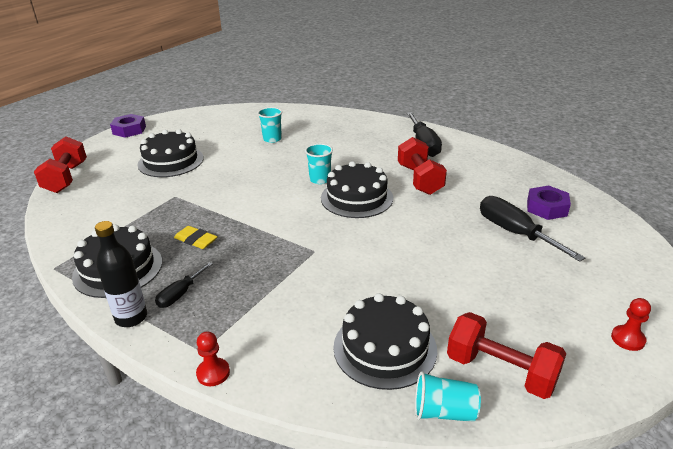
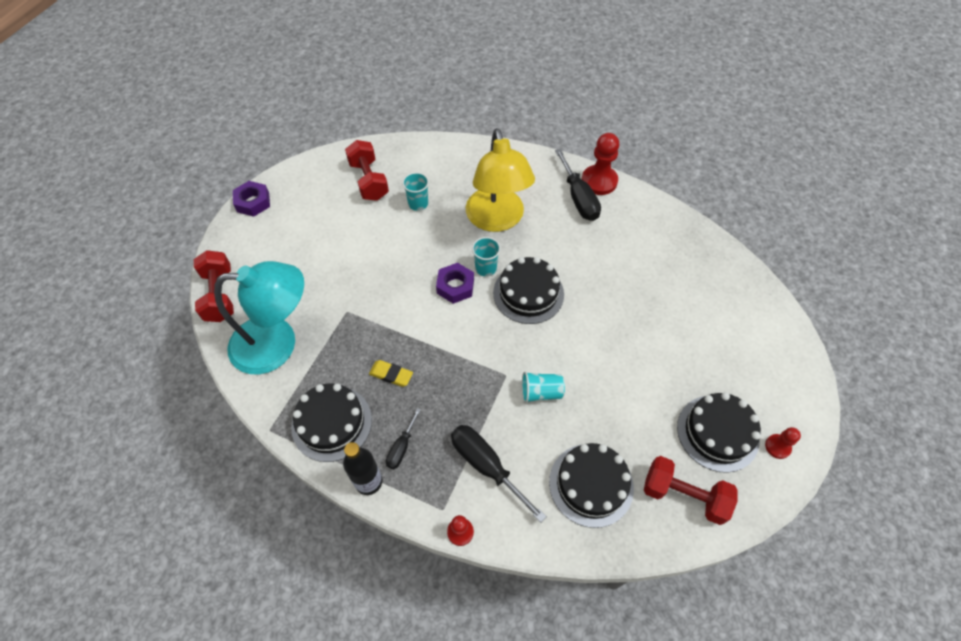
camera: 10 degrees left, 25 degrees up
(98, 211) = (277, 344): none -> turquoise lamp
(171, 161) = (321, 254): black cake -> black cake (717, 433)
(341, 152) = (497, 220): none -> yellow lamp
(419, 179) = (584, 257): red dumbbell -> red dumbbell (369, 181)
(444, 412) = (646, 542): turquoise cup -> turquoise cup (541, 392)
(446, 136) = (599, 181): none -> red pawn
(515, 233) = (681, 327): black screwdriver -> black screwdriver (486, 466)
(546, 208) = (706, 288): purple nut -> purple nut (455, 286)

